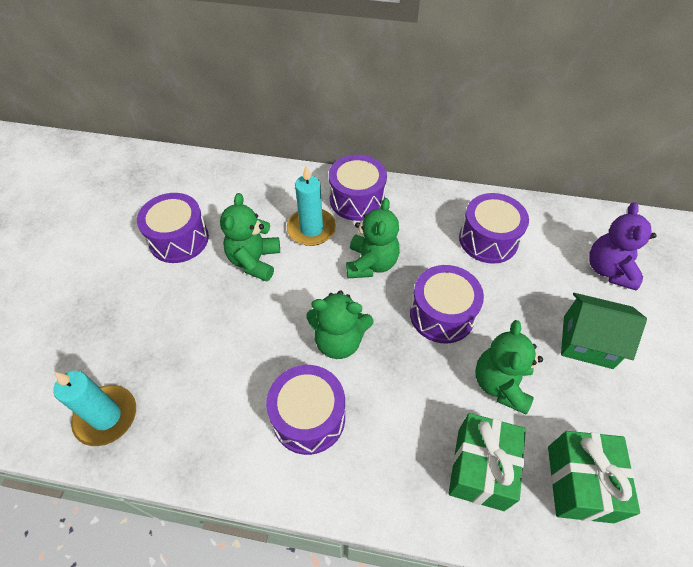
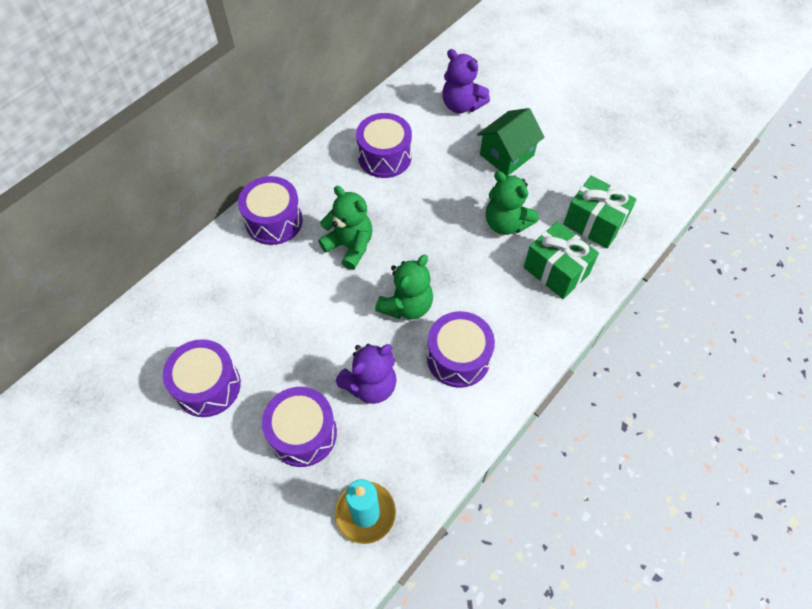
camera: 60 degrees left, 5 degrees up
(238, 354) = (370, 385): none -> purple teddy bear
(254, 261) = (282, 332): green teddy bear -> none
(311, 229) = (280, 271): turquoise candle -> none
(442, 314) = (429, 225): purple drum -> purple drum (303, 433)

